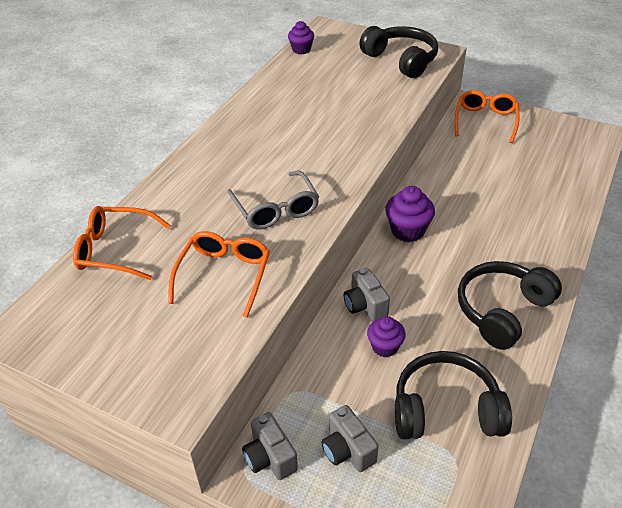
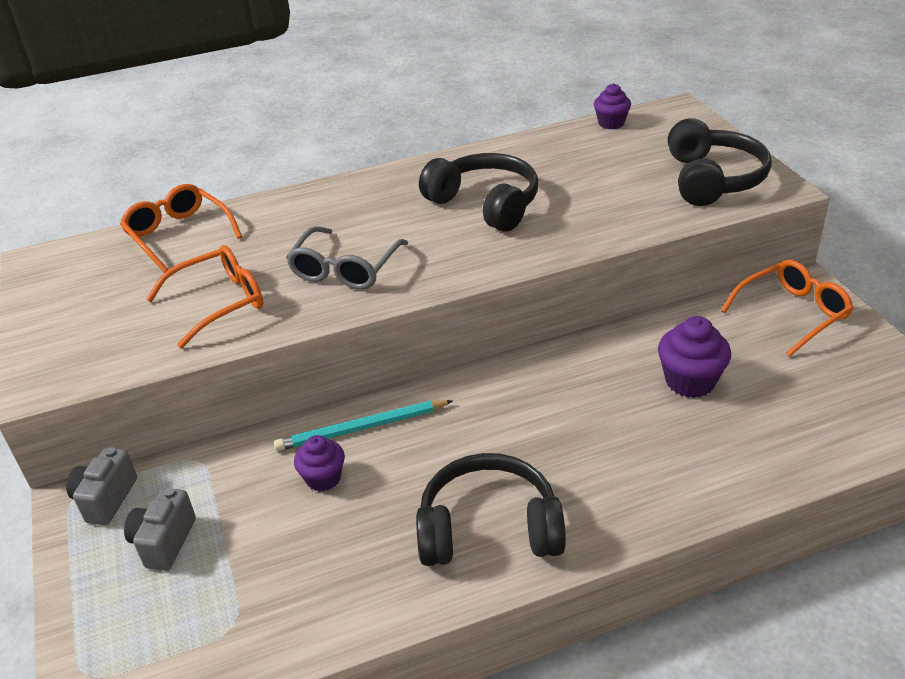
camera: 45 degrees right, 5 degrees down
(365, 306) = (361, 428): grey camera -> turquoise pencil
(407, 230) = (511, 383): purple cupcake -> purple cupcake (690, 381)
(446, 409) = (290, 577): black headphones -> black headphones (485, 204)

